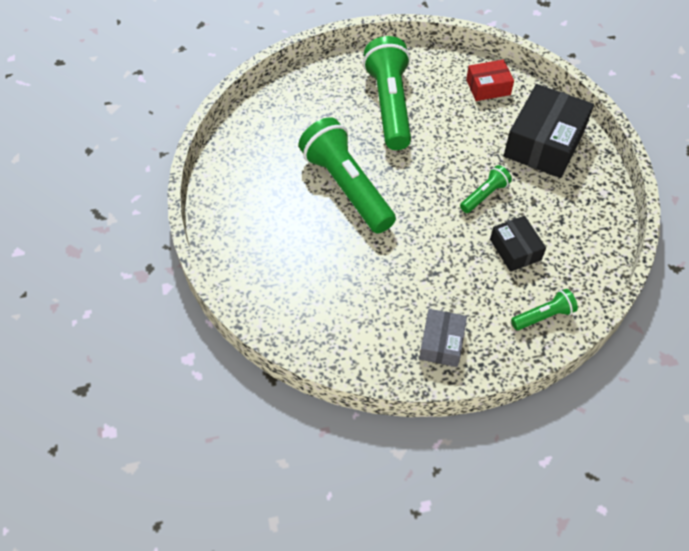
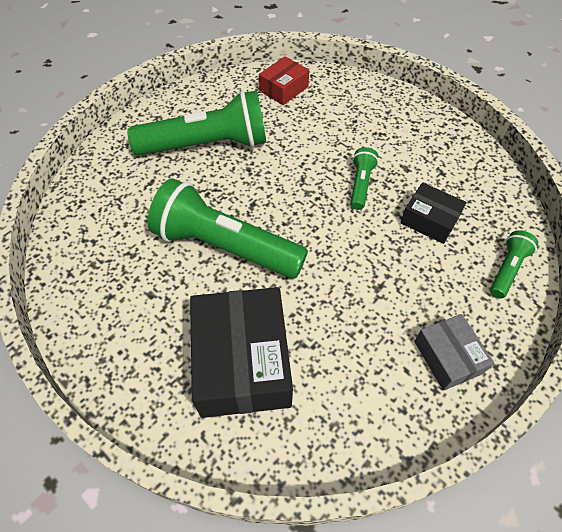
camera: 35 degrees left, 0 degrees up
(390, 105) = (207, 145): green flashlight -> green flashlight turned 120 degrees clockwise
(544, 143) = (370, 114): black box -> black box (242, 361)

